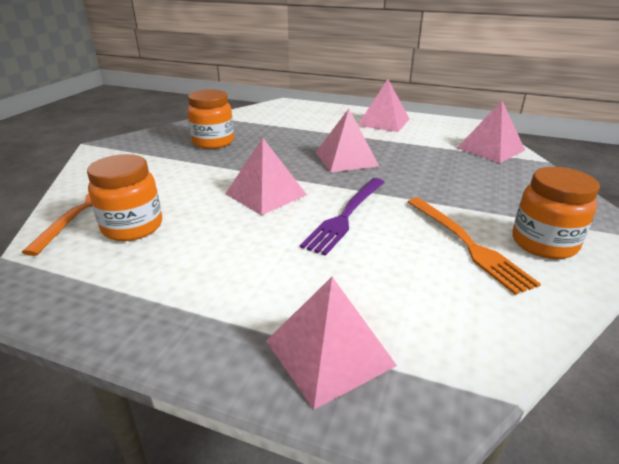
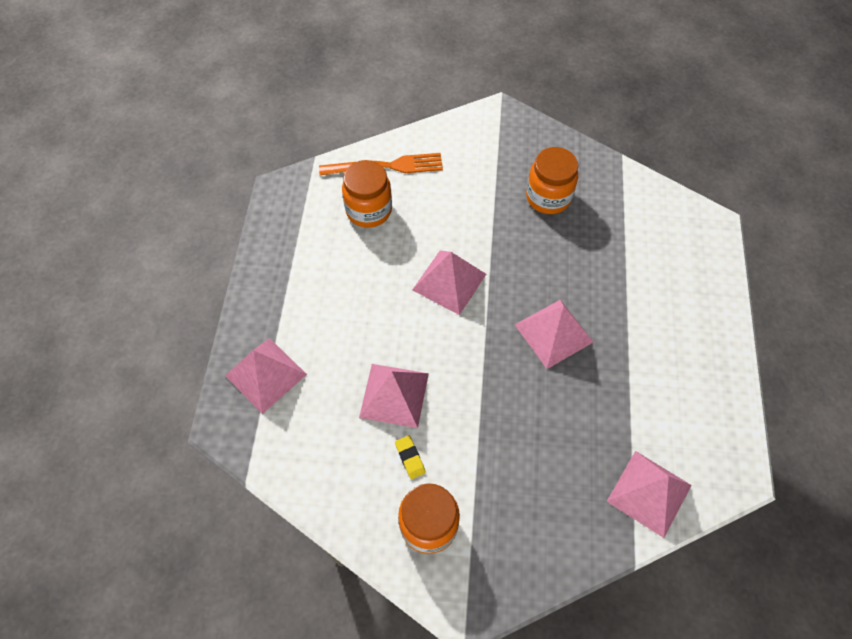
camera: 75 degrees right, 30 degrees up
(346, 216) = (430, 355): purple fork -> none
(384, 122) = (693, 357): pink pyramid -> pink pyramid (394, 395)
(467, 244) = (410, 458): orange fork -> yellow eraser

